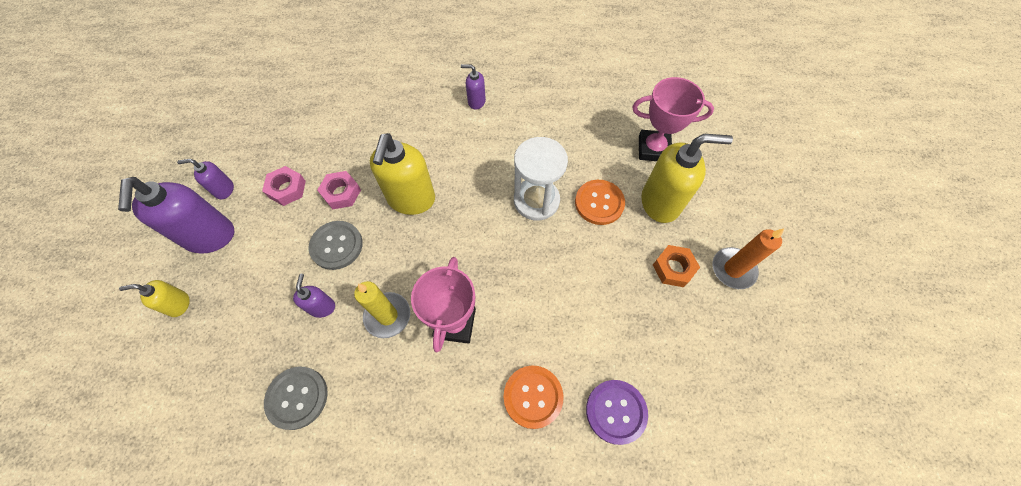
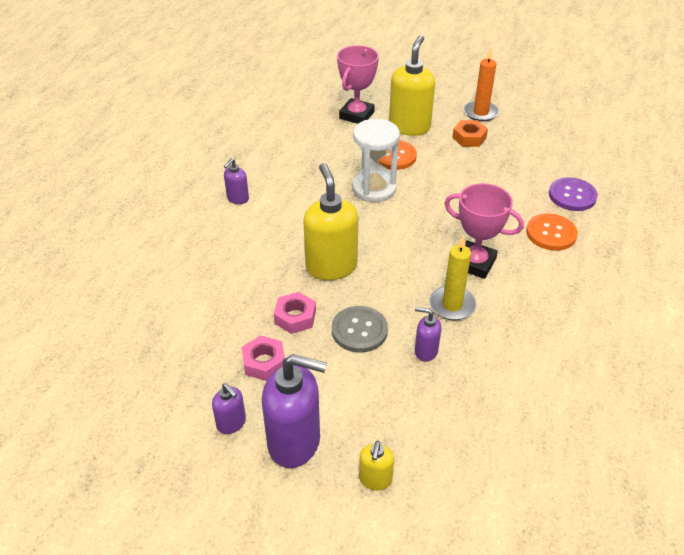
camera: 70 degrees left, 20 degrees down
(224, 190) = (231, 423): purple soap dispenser -> purple soap dispenser turned 60 degrees counterclockwise
(297, 397) = (514, 382): grey button -> none
(411, 199) = (331, 266): yellow soap dispenser -> yellow soap dispenser turned 135 degrees counterclockwise

